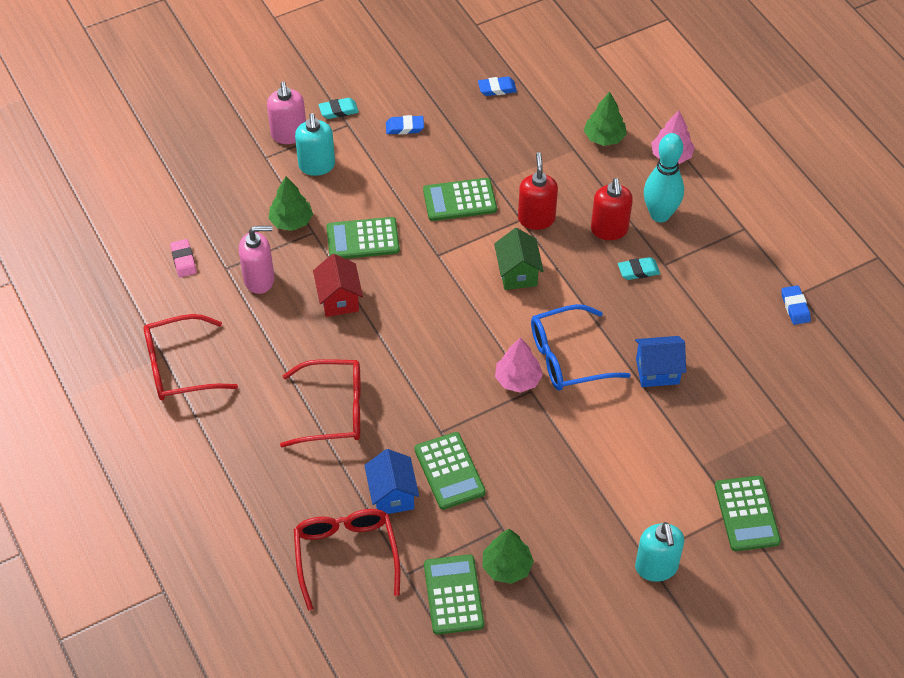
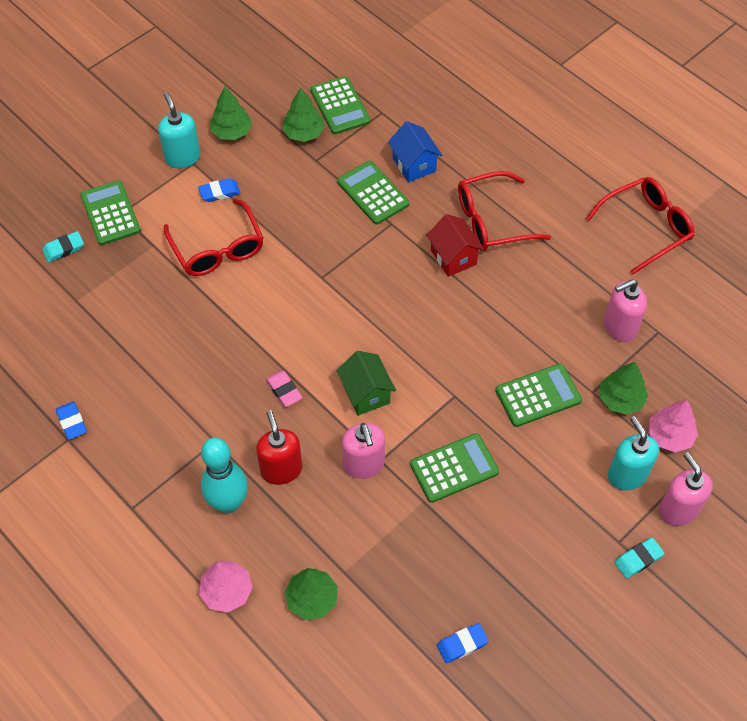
camera: 165 degrees right, 5 degrees up
(183, 260) = (703, 330): pink eraser -> pink eraser (284, 390)
(339, 299) = (533, 324): red house -> red house (453, 257)
(346, 555) = (434, 115): red glasses -> red glasses (217, 249)
(404, 127) = (551, 554): blue eraser -> blue eraser (219, 192)
(518, 379) = (336, 284): pink tree -> pink tree (669, 435)
(536, 219) = (364, 464): red soap dispenser -> pink soap dispenser
(568, 357) = (294, 316): blue glasses -> none
(592, 589) = (231, 132): none -> green tree
(638, 271) = (241, 426): turquoise eraser -> turquoise eraser (64, 249)
(657, 371) = (205, 322): blue house -> none

